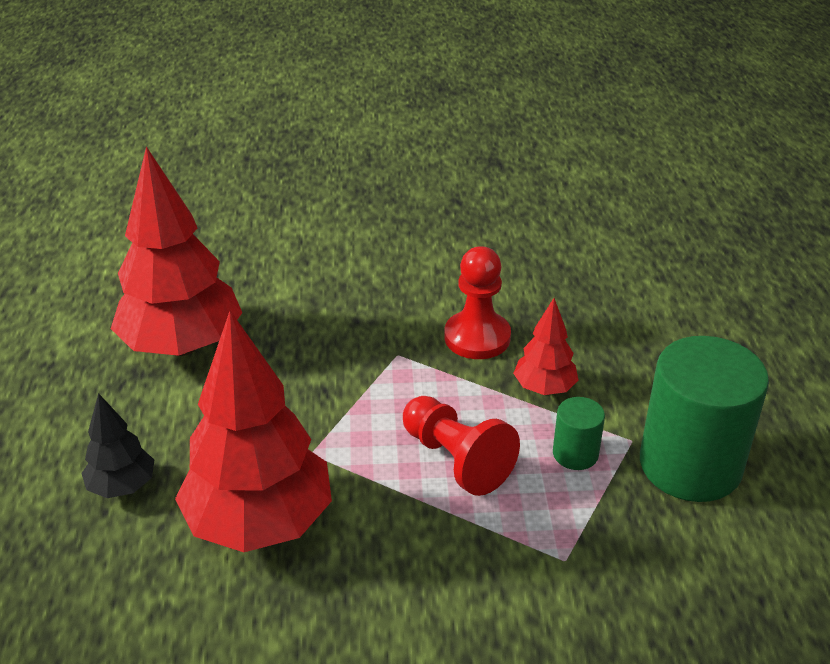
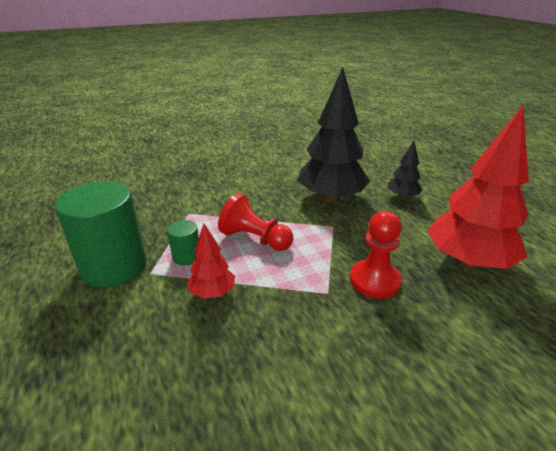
camera: 160 degrees right, 5 degrees down
(259, 523) = (331, 198): red tree -> black tree
(477, 337) = (276, 323): red pawn -> red pawn (374, 280)

